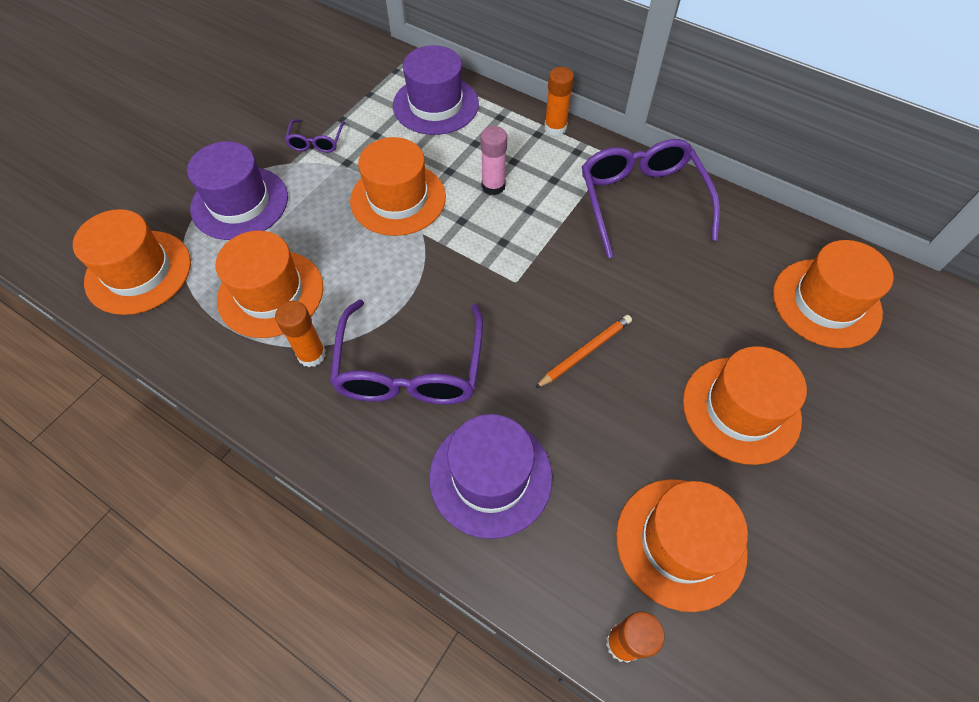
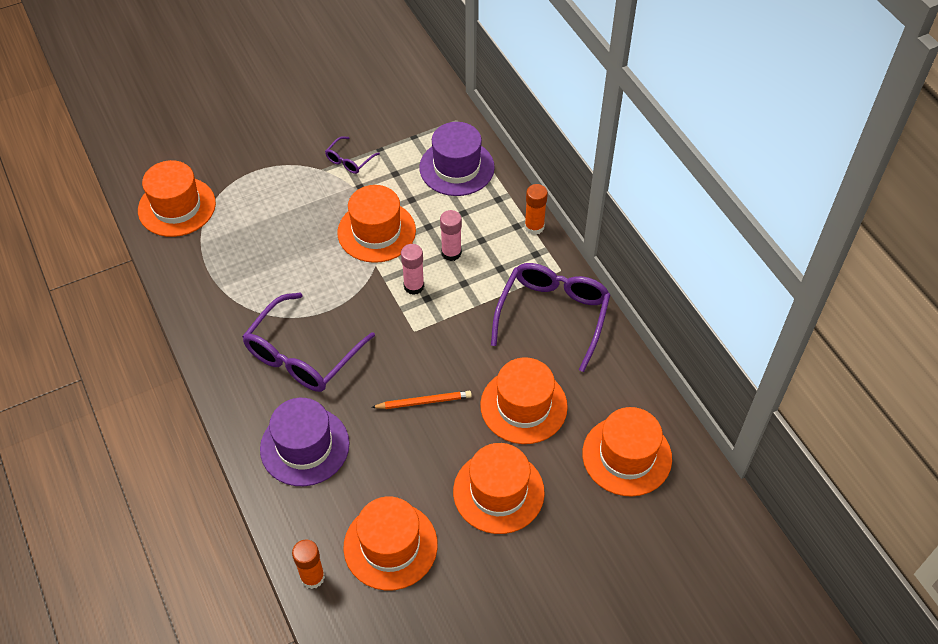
camera: 30 degrees right, 5 degrees down
(240, 203) = (268, 185): purple hat -> none
(271, 293) = (248, 261): orange hat -> orange hat (523, 406)
(311, 355) = (248, 315): orange glue stick -> none
(480, 236) = (414, 286): none -> pink glue stick

